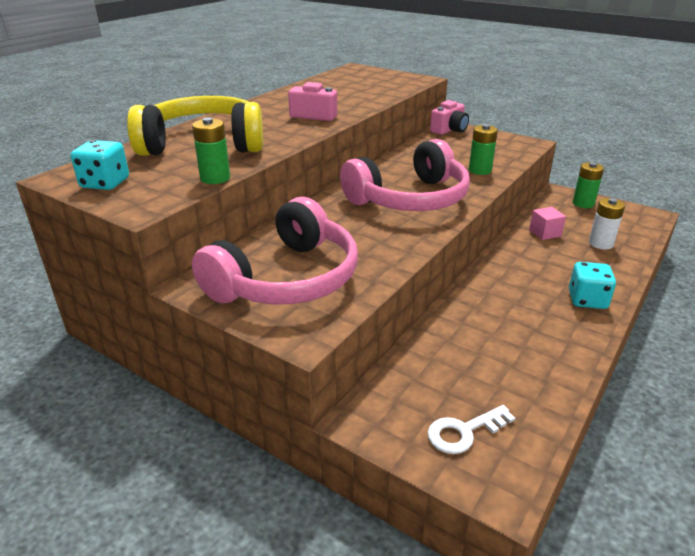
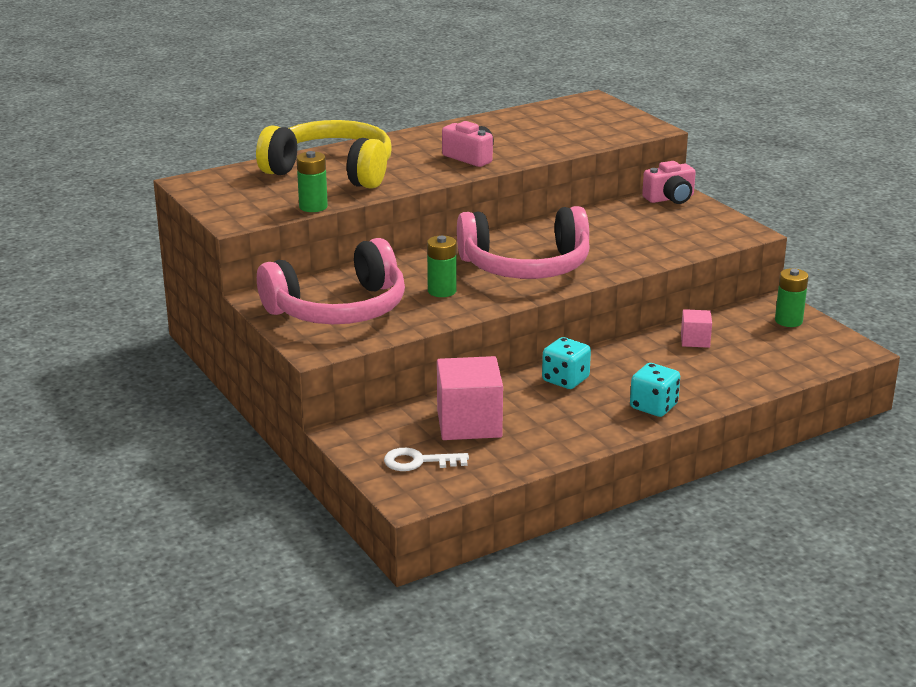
camera: 25 degrees right, 5 degrees down
(105, 183) = (221, 194): turquoise dice -> turquoise dice (565, 380)
(464, 365) = (469, 423): none -> pink cube
(480, 170) = (641, 252): green battery -> green battery (442, 291)
(600, 243) = (746, 364): white battery -> none

